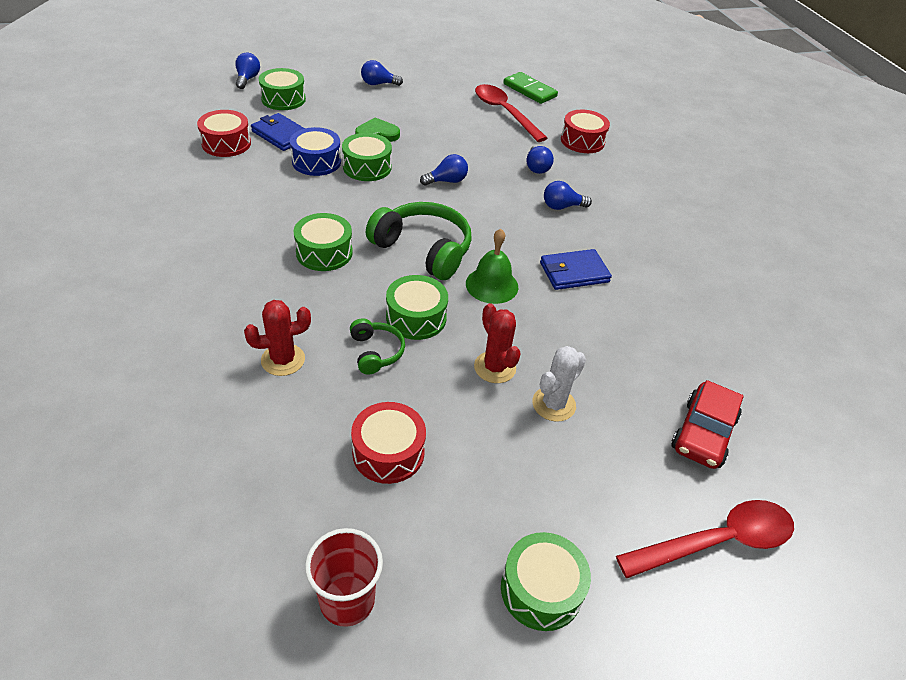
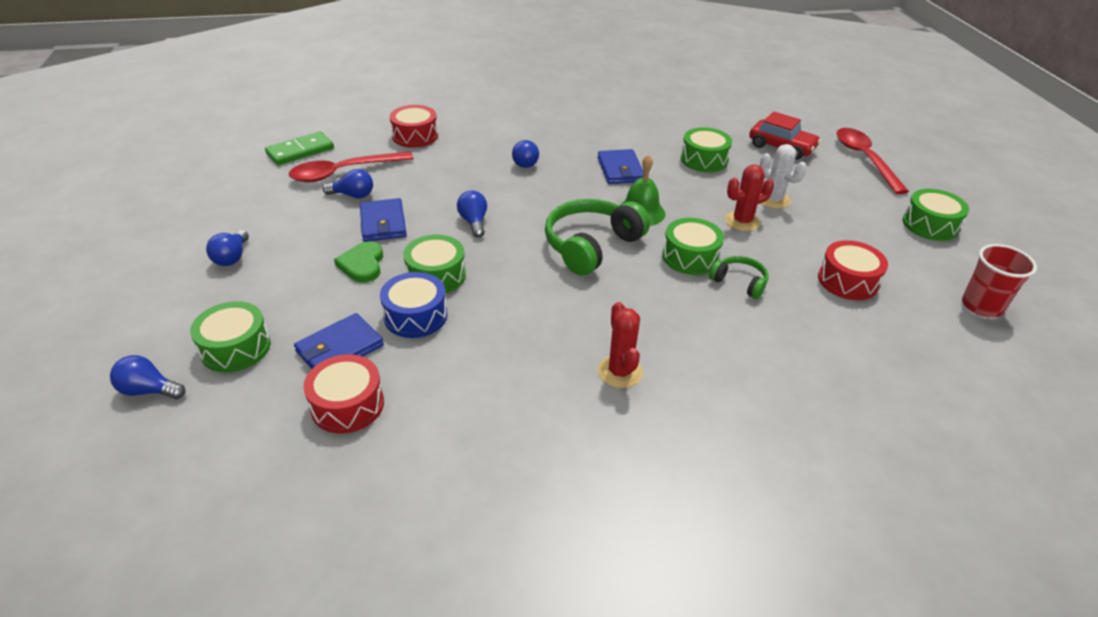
camera: 80 degrees left, 5 degrees down
(283, 360) = (763, 340): red cactus -> red cactus (620, 372)
(324, 252) = (598, 312): green drum -> green drum (704, 160)
(376, 352) = (739, 282): green headphones -> green headphones turned 45 degrees clockwise
(434, 137) = (383, 223): none -> blue wallet
(537, 167) = (458, 167): blue light bulb -> blue light bulb (353, 195)

